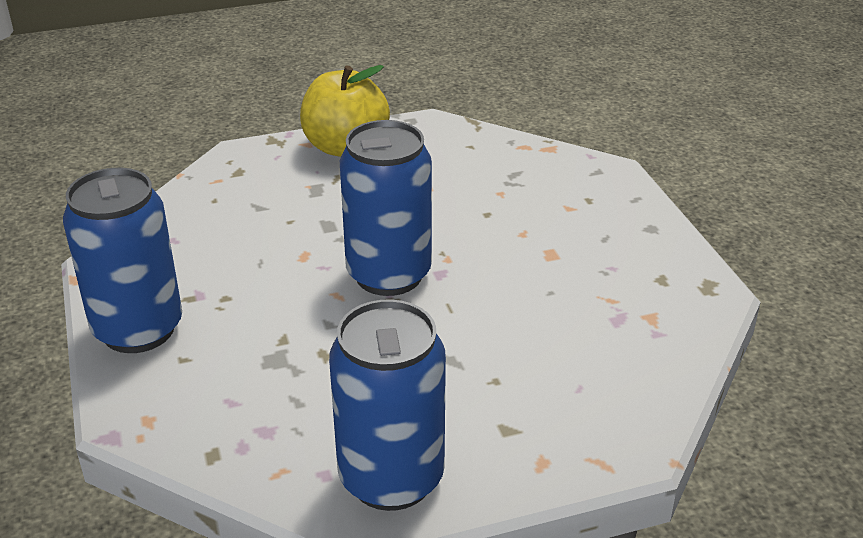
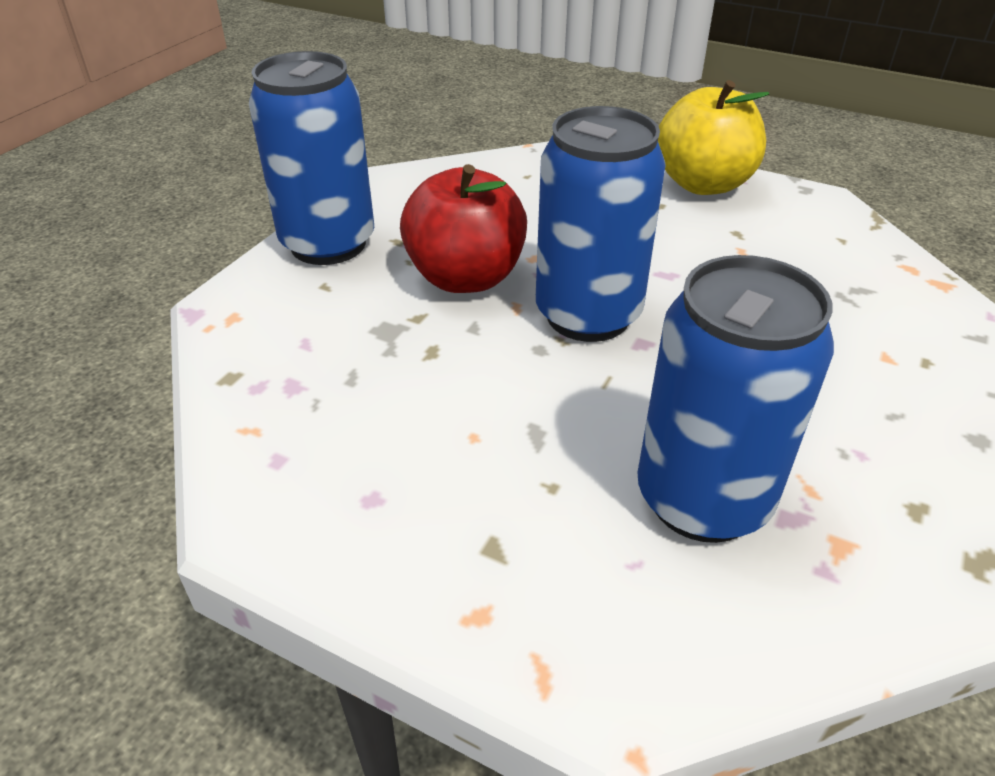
camera: 45 degrees right, 5 degrees up
(277, 295) = (465, 277): none -> red apple
(391, 478) = (319, 508): blue can -> blue can (703, 499)

